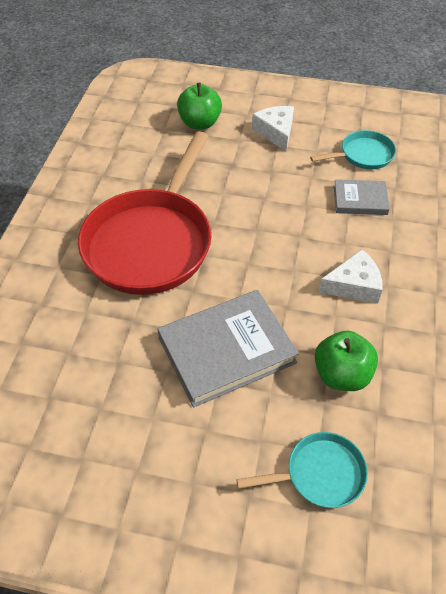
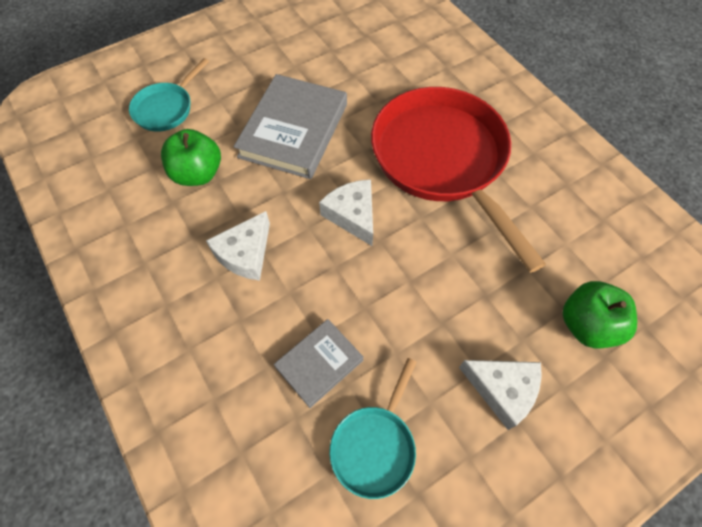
camera: 135 degrees right, 10 degrees up
(255, 255) = (352, 215): none -> white cheese

